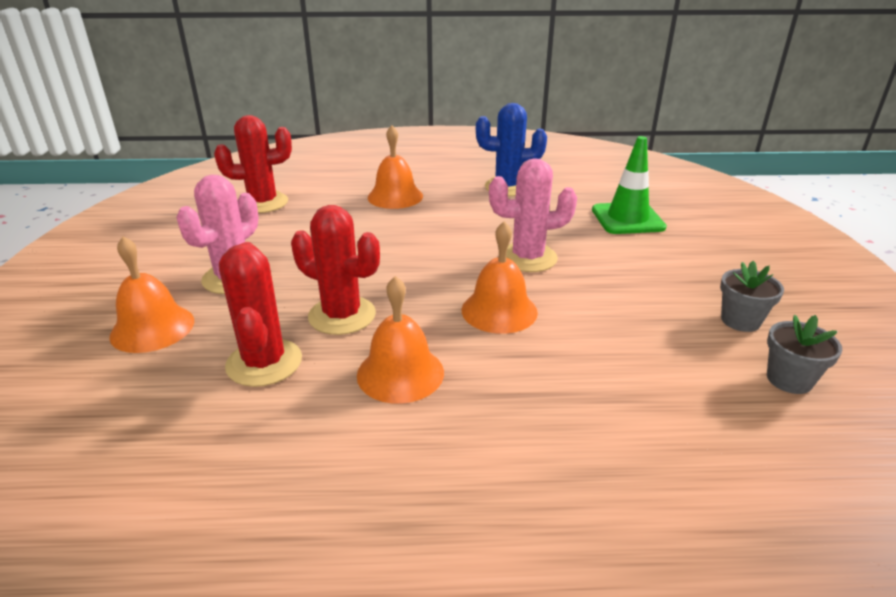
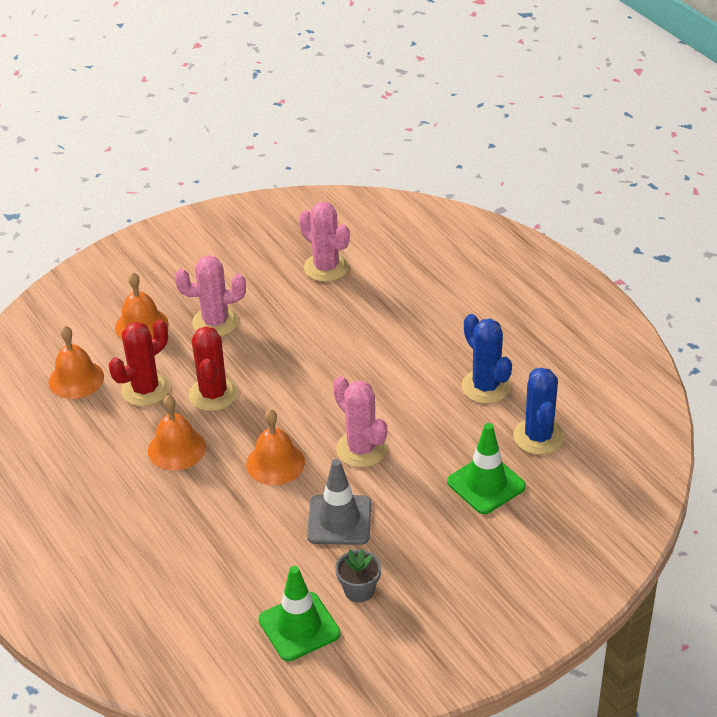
camera: 60 degrees right, 10 degrees up
(263, 203) = (326, 267): red cactus -> pink cactus
(395, 196) = (402, 330): orange bell -> orange bell (76, 379)
(588, 186) = (538, 436): none -> blue cactus
(622, 300) = (339, 520): none -> grey traffic cone
(789, 379) = (299, 627): grey flower pot -> green traffic cone

